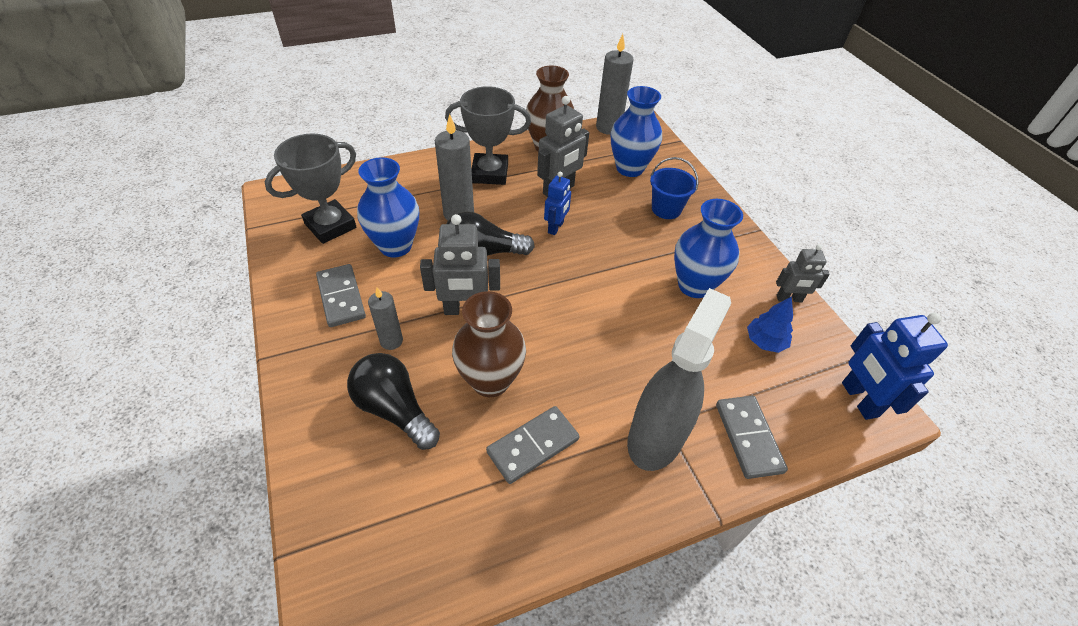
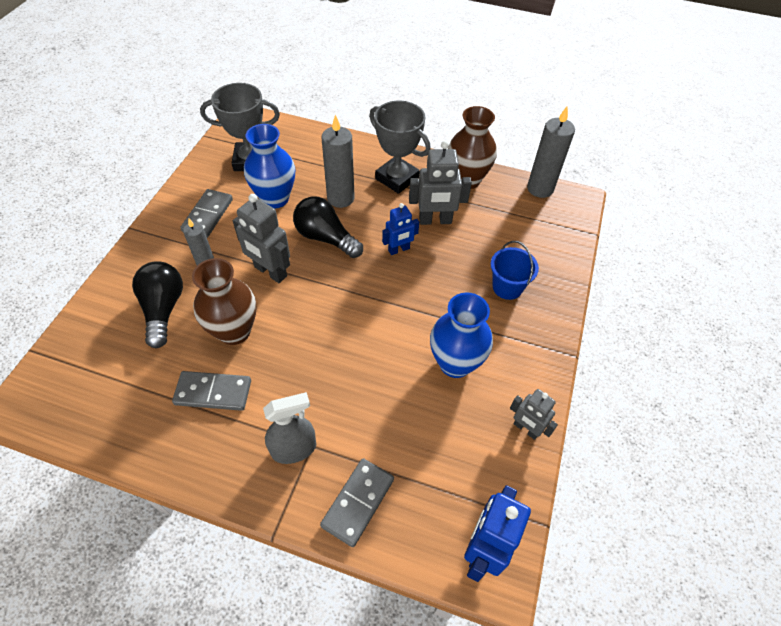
camera: 40 degrees right, 5 degrees up
(629, 168) = (516, 234): blue vase -> none
(656, 437) = (294, 449): grey spray bottle -> grey spray bottle, size x0.63
(765, 342) = (460, 446): blue tree -> none

